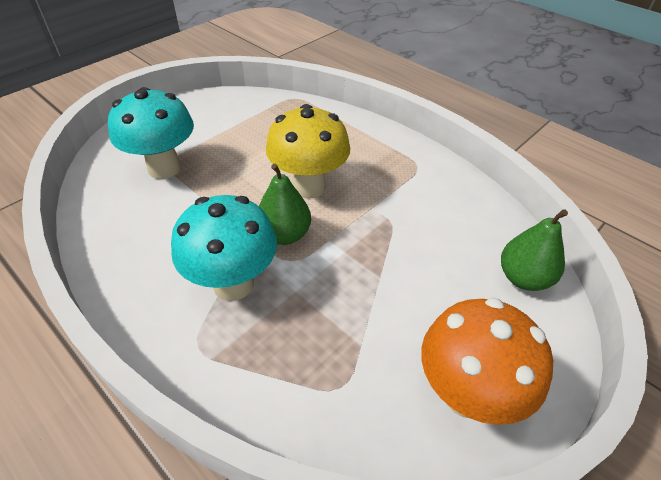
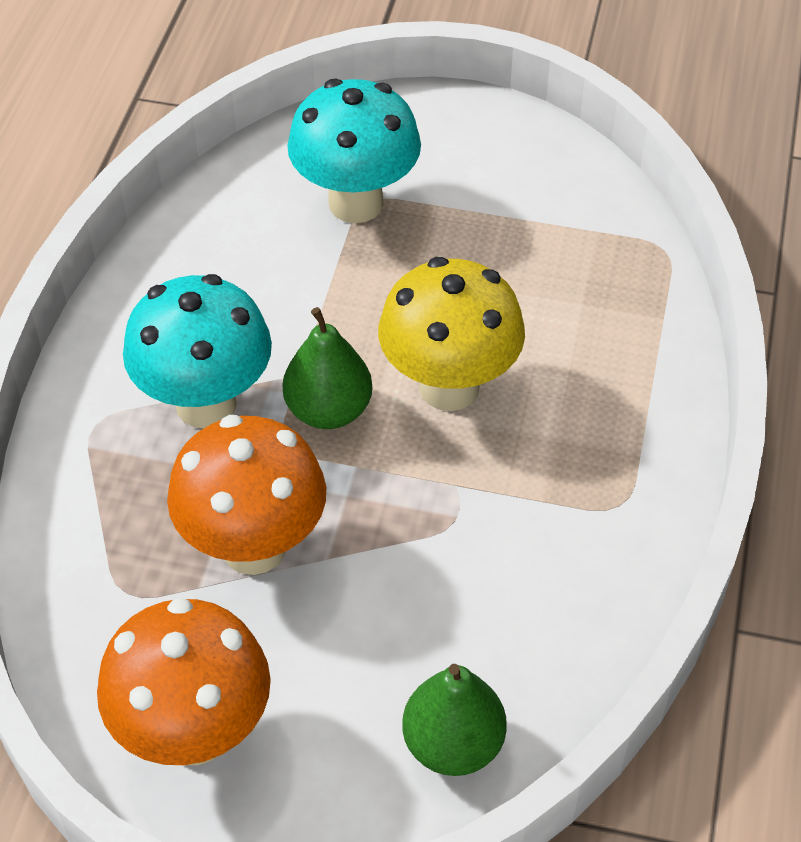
camera: 60 degrees right, 5 degrees up
(350, 306) = (254, 547): none -> orange mushroom

